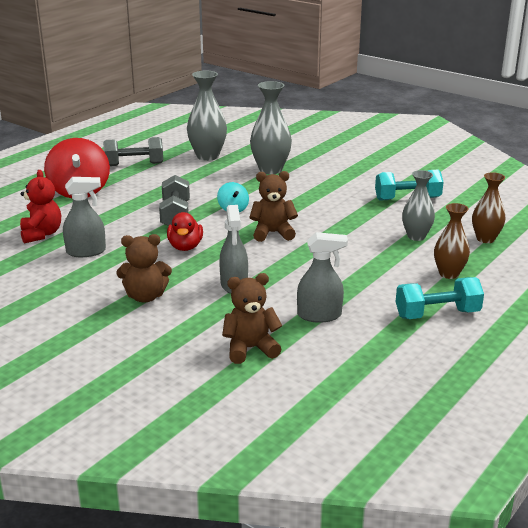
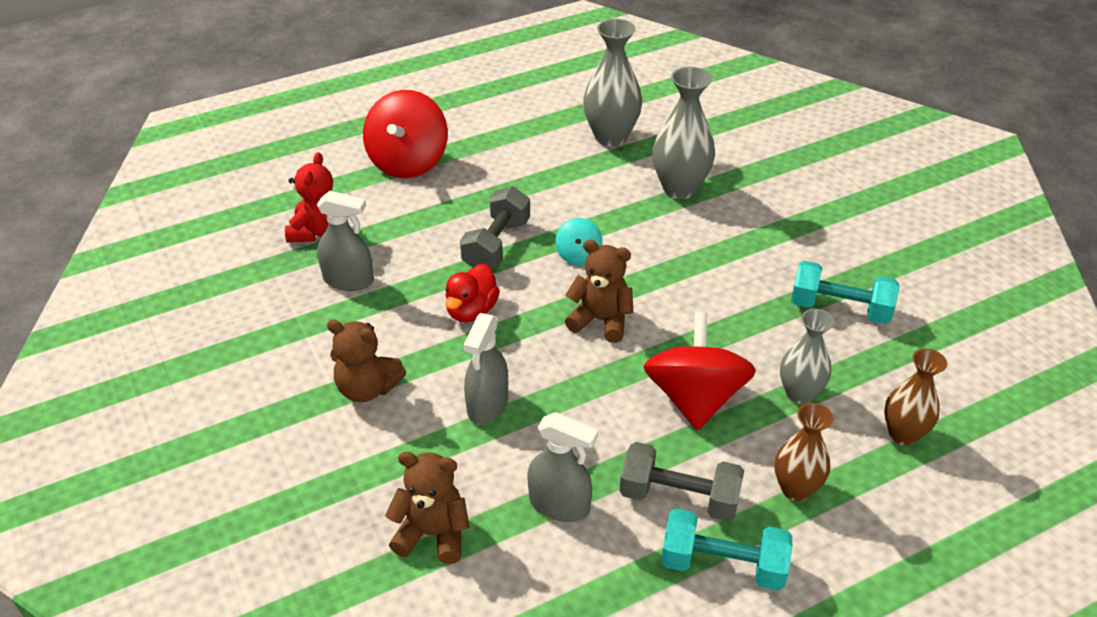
camera: 25 degrees right, 15 degrees up
(134, 164) = (505, 128): grey dumbbell -> grey dumbbell (679, 497)
(359, 252) = (695, 398): none -> red spinning top

